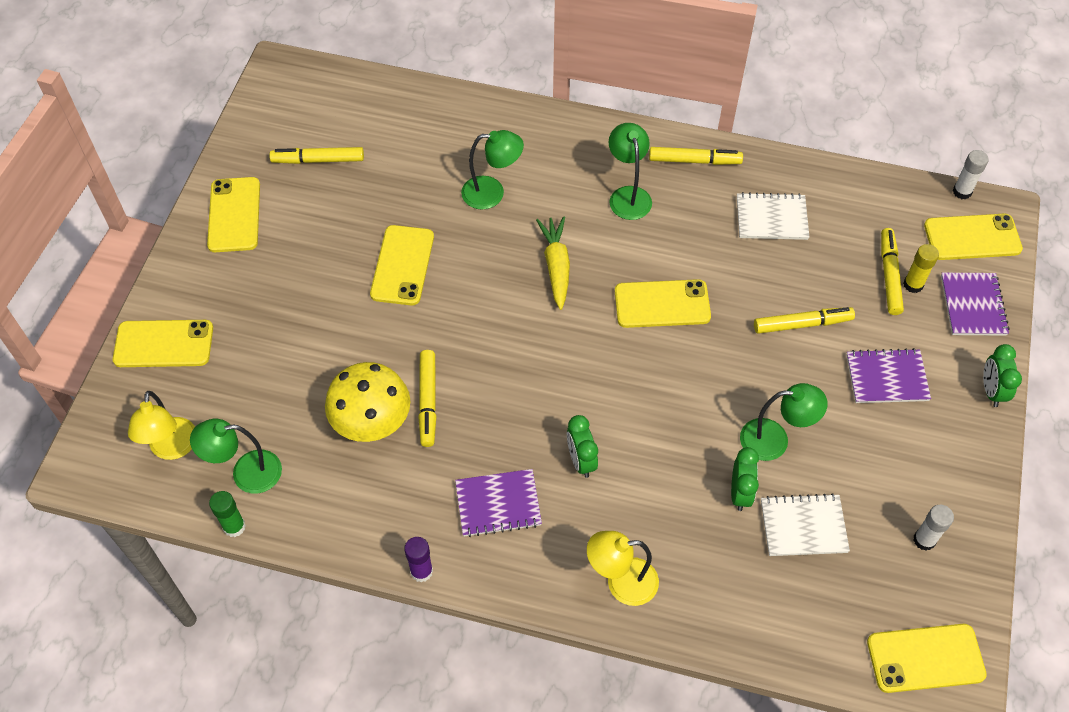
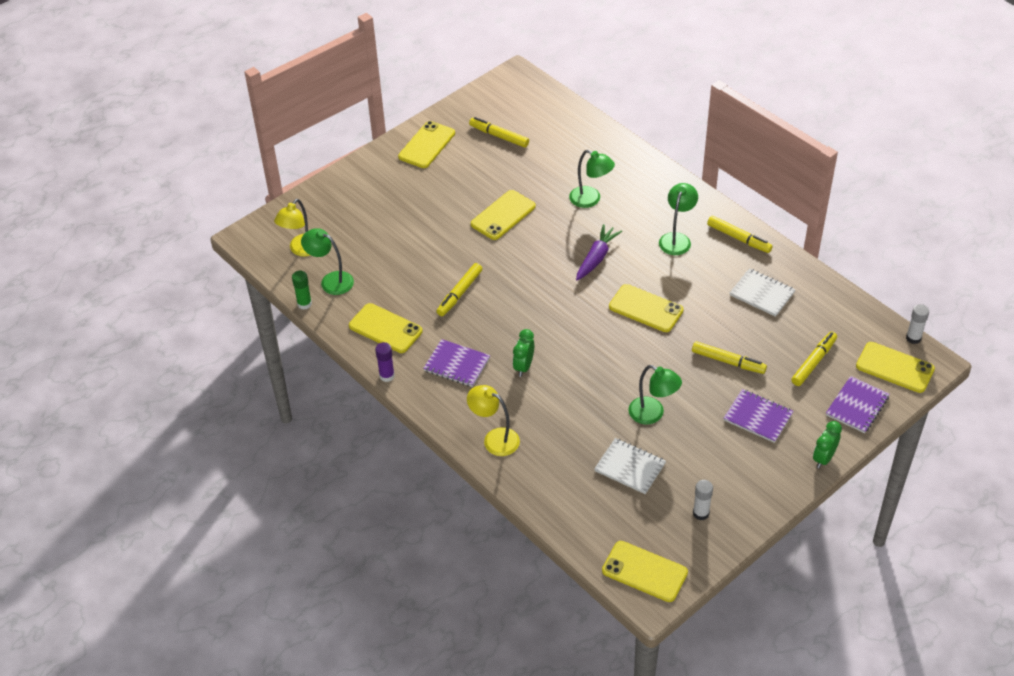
camera: 35 degrees right, 10 degrees down
(163, 344) = (336, 195): yellow phone -> yellow phone (385, 328)
(372, 425) = (418, 290): yellow mushroom -> none
(556, 266) = (596, 258): yellow carrot -> purple carrot
(740, 493) = (605, 430): green clock -> none
(913, 284) = (825, 375): yellow glue stick -> none

